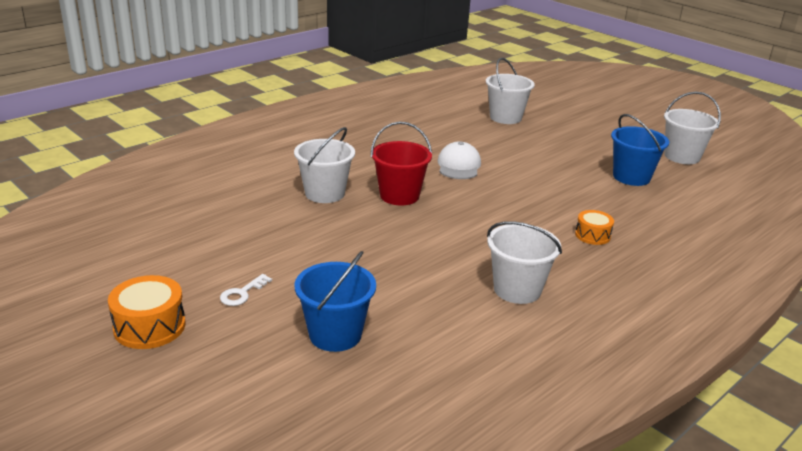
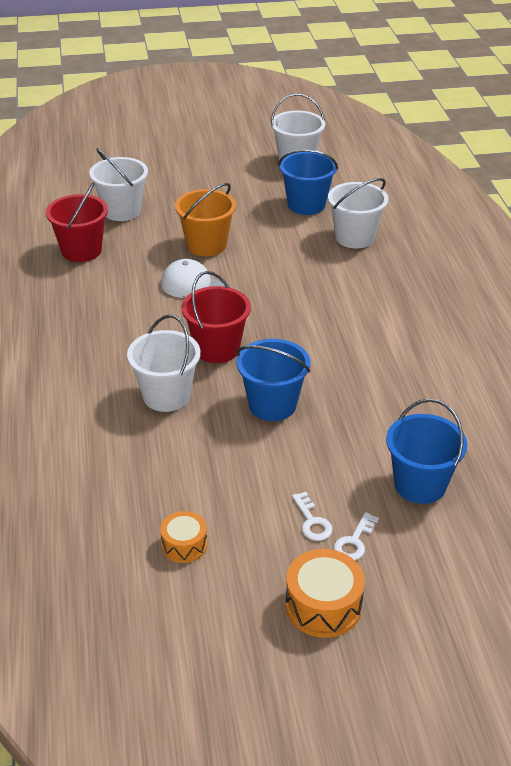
camera: 55 degrees left, 10 degrees up
(235, 320) = (354, 541): none -> white key
(361, 236) = (272, 405): none -> blue bucket
(441, 119) = (81, 250): none -> red bucket
(514, 156) = (206, 245): none -> orange bucket
(517, 289) = (427, 353): white bucket -> white bucket (354, 237)
(592, 235) = (380, 274): orange drum -> orange drum (184, 545)

